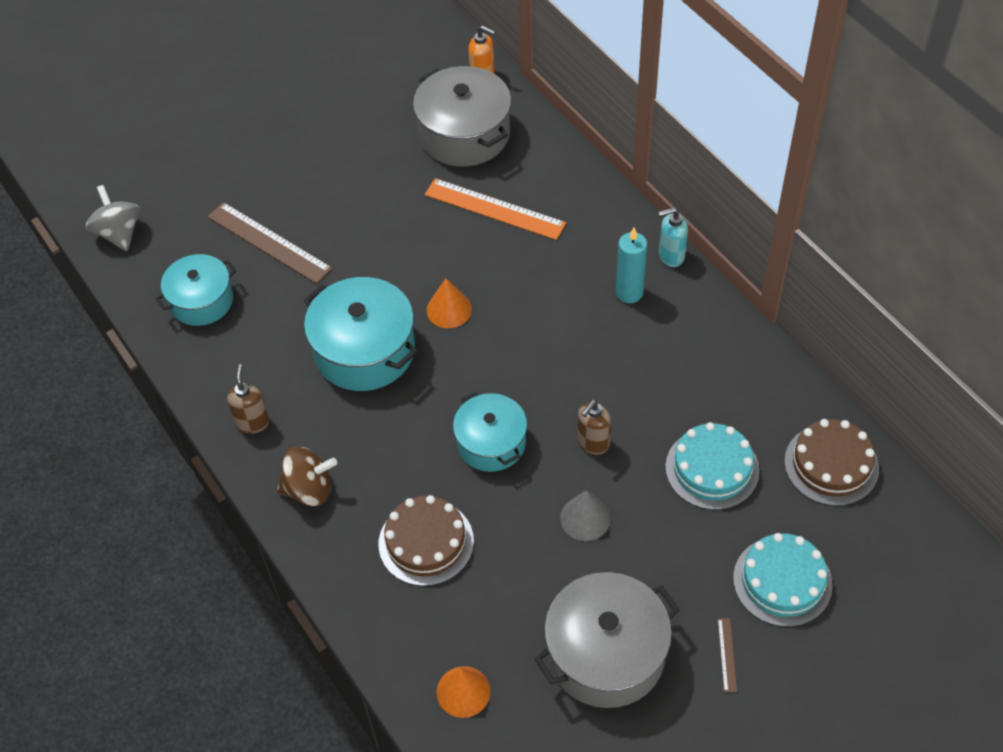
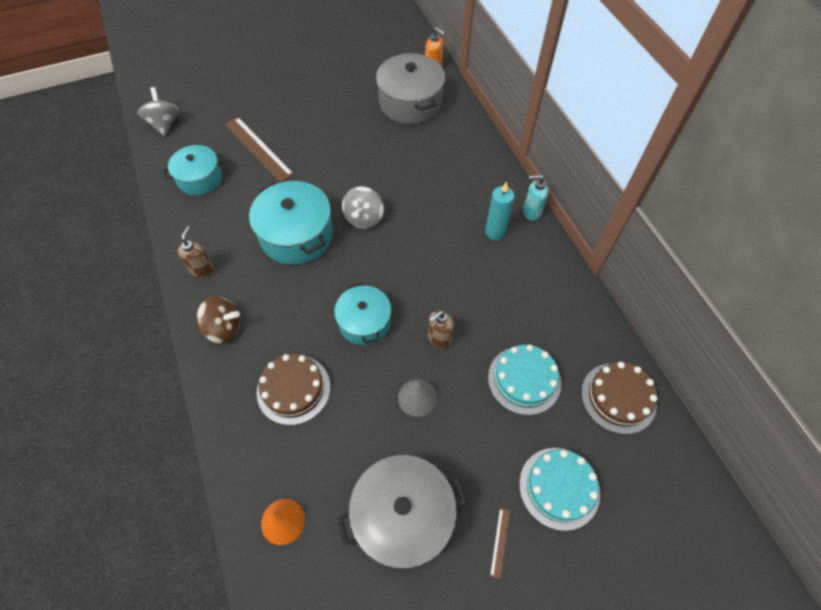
camera: 10 degrees right, 5 degrees up
(449, 309) = (364, 218): orange cone -> grey spinning top
(494, 209) = (416, 155): orange ruler -> none

